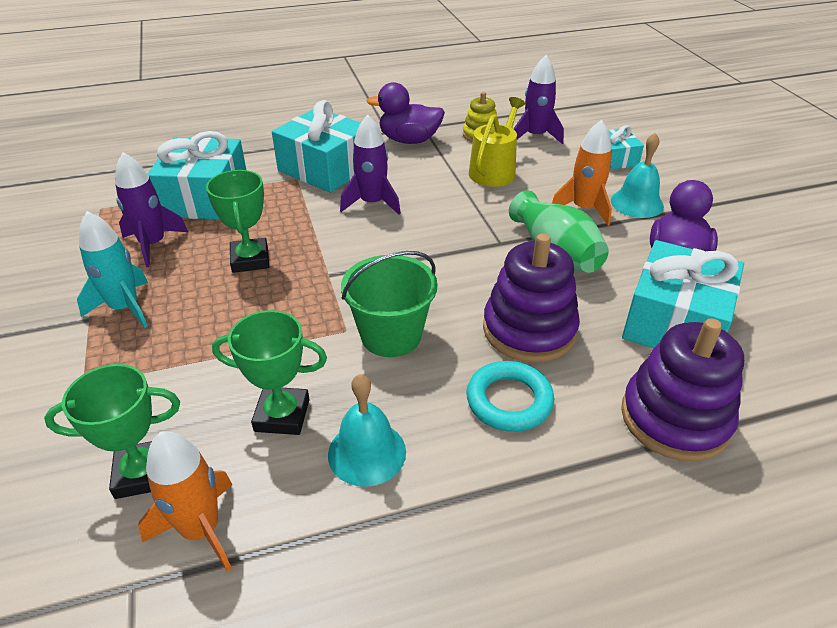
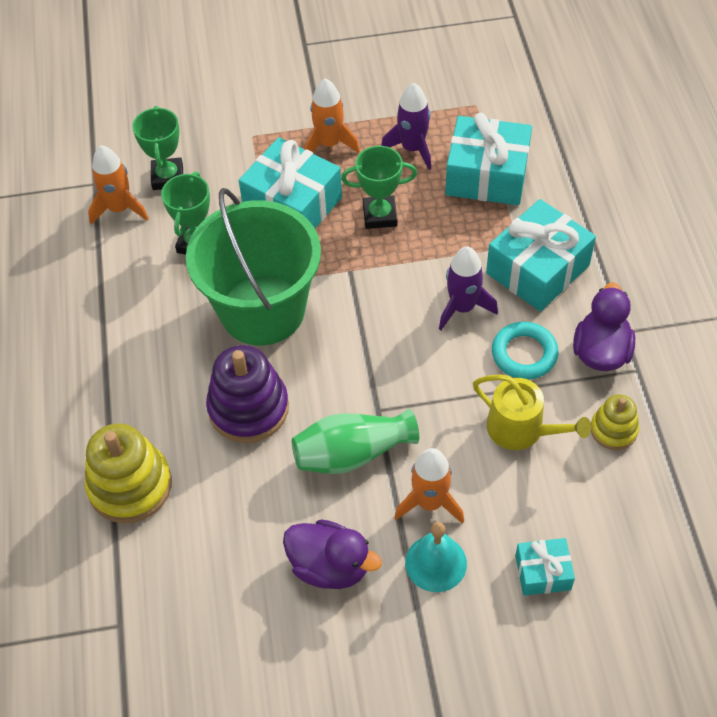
camera: 100 degrees right, 15 degrees up
(125, 308) = (329, 144): turquoise rocket -> orange rocket
(367, 452) = (152, 289): turquoise bell -> none
(391, 335) = (262, 310): green bucket -> green bucket, size x1.72
(509, 401) = (175, 379): turquoise ring -> turquoise ring (524, 354)
(535, 136) = (608, 493): purple rocket -> none
(674, 322) = (233, 527): turquoise gift -> turquoise gift (293, 203)
(675, 418) = (130, 486): purple stacking toy -> yellow stacking toy

